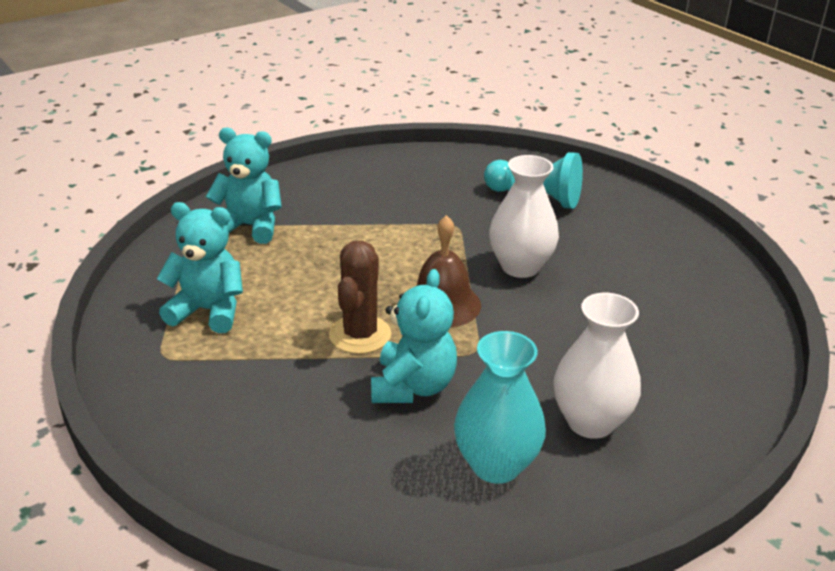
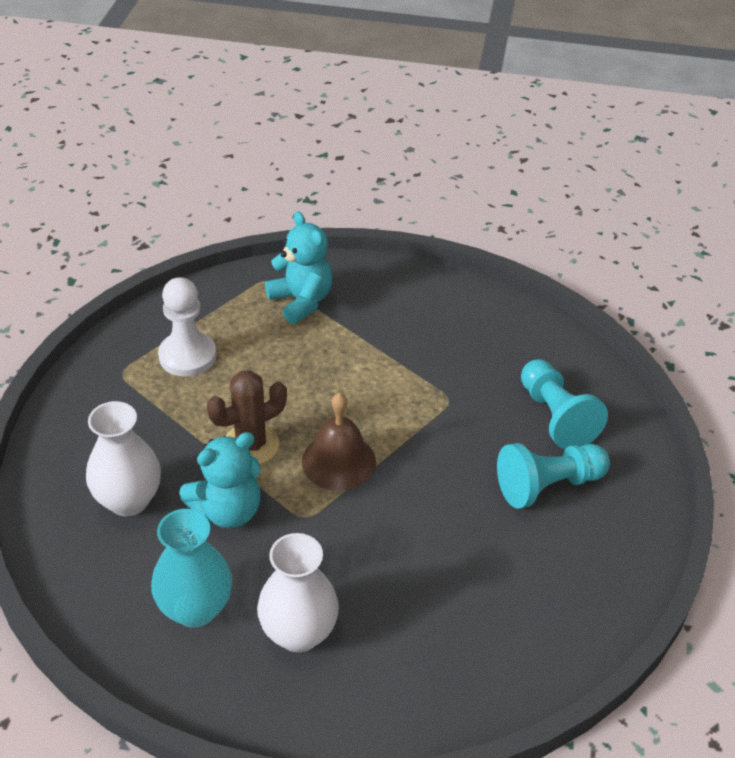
camera: 45 degrees right, 10 degrees up
(208, 311) = (187, 356): turquoise teddy bear -> white pawn
(520, 267) = (442, 472): white vase -> white vase (129, 500)
(592, 235) = (548, 485): none -> turquoise pawn

